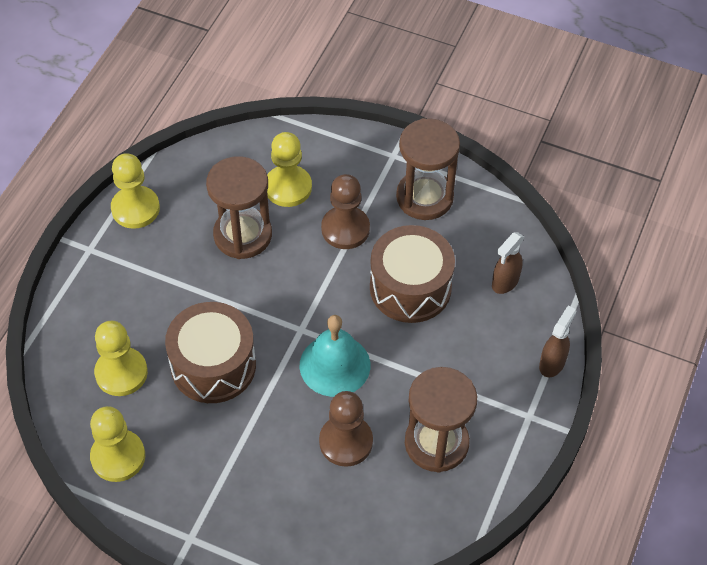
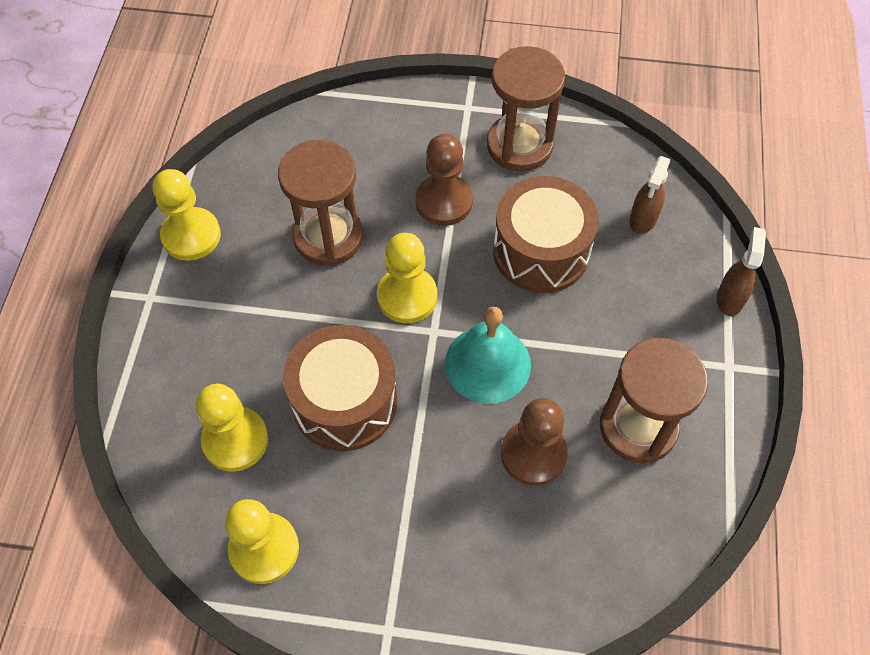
camera: 15 degrees left, 5 degrees up
(288, 187) = (362, 170): yellow pawn -> yellow pawn (407, 296)

